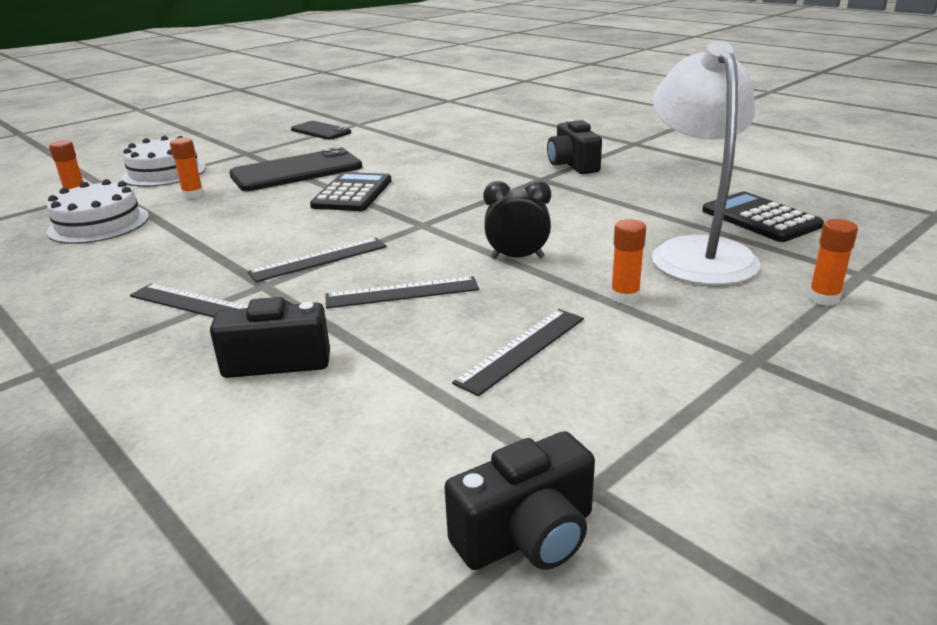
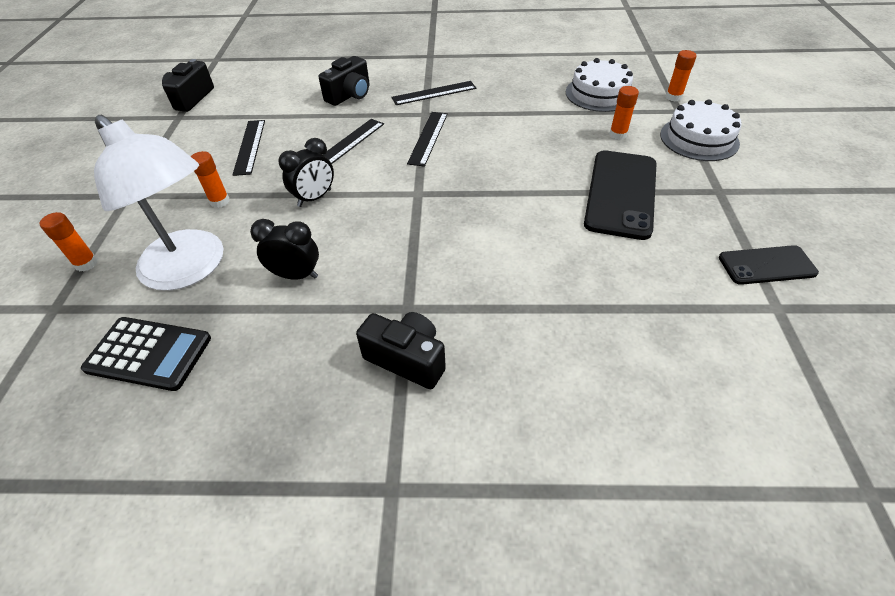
camera: 135 degrees right, 20 degrees up
(352, 193) = (523, 195): black calculator -> none
(601, 216) = (296, 275): none -> black clock

